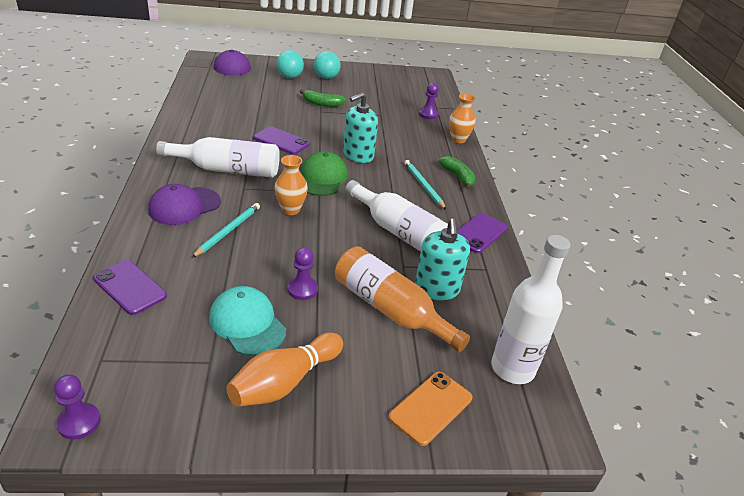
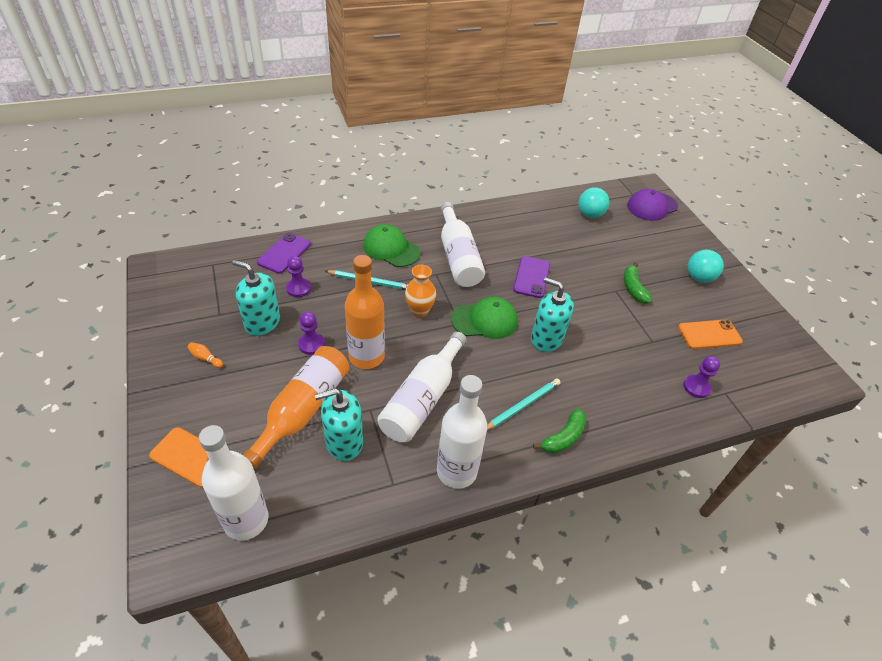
camera: 75 degrees right, 10 degrees up
(79, 422) = (160, 273): purple pawn -> purple pawn (298, 288)
(184, 206) = (391, 249): purple cap -> green cap
(247, 323) = (262, 322): turquoise cap -> turquoise soap dispenser
(285, 382) = (205, 358): orange bowling pin -> orange bowling pin, size x0.40
(289, 77) = (669, 250): turquoise ball -> turquoise ball (590, 214)
(336, 255) = (366, 356): none -> orange bottle
(383, 94) = (709, 334): none -> orange phone
(458, 139) = (656, 427): orange vase -> none
(479, 233) = (456, 471): purple phone -> white bottle

